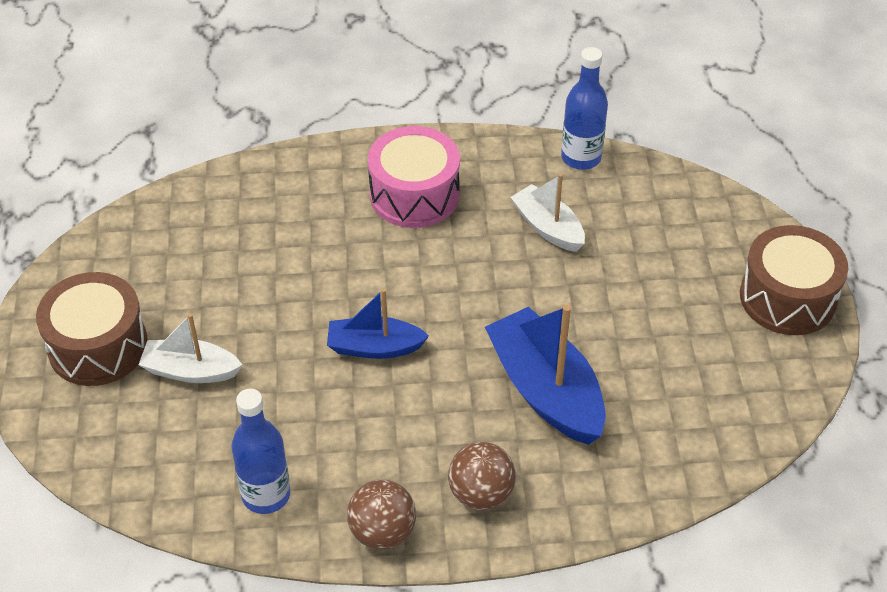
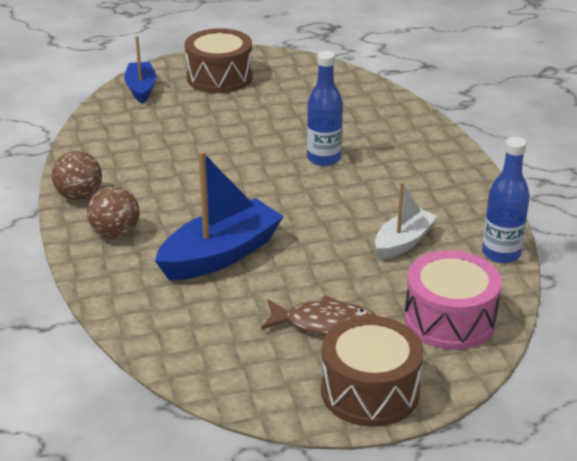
camera: 80 degrees right, 15 degrees down
(190, 371) = (206, 110): white boat -> none
(266, 495) = (107, 149): blue bottle -> blue bottle (324, 158)
(374, 347) = (245, 174): blue boat -> blue boat (141, 89)
(414, 195) = (411, 174): pink drum -> pink drum (450, 319)
(683, 315) = (325, 324): none -> brown fish

